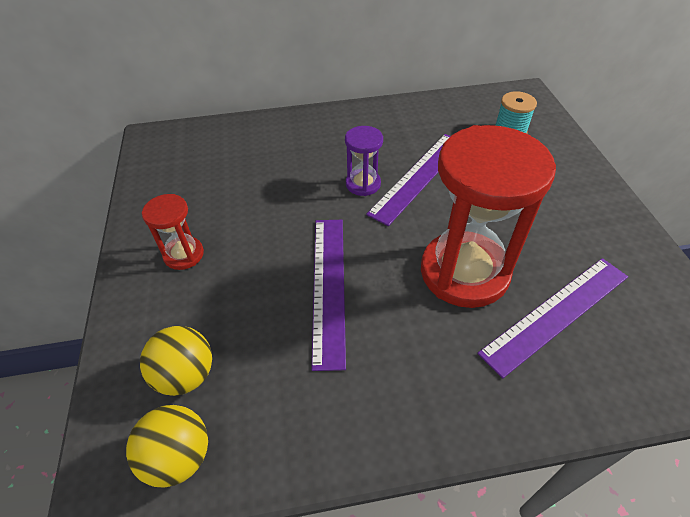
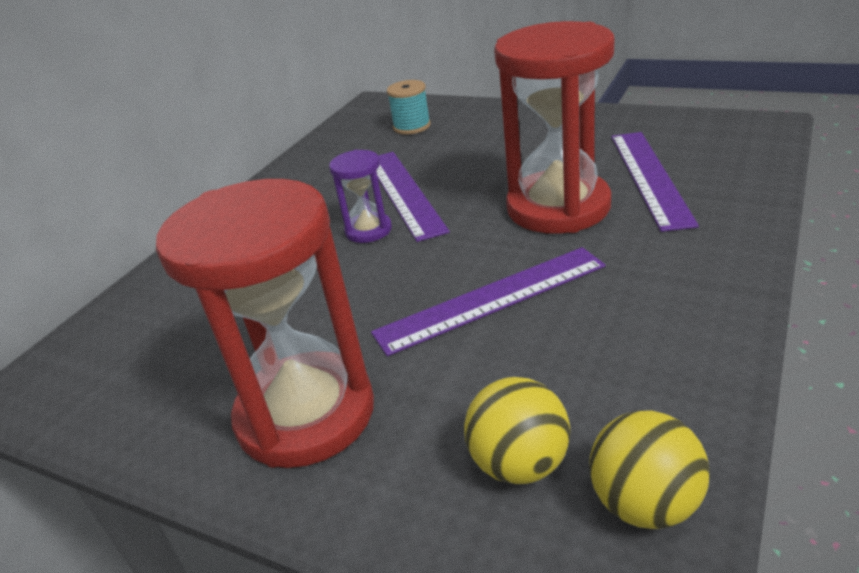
camera: 50 degrees left, 15 degrees down
(184, 254) = (306, 414): red hourglass -> red hourglass, size x2.12
(328, 286) = (491, 299): purple ruler -> purple ruler turned 60 degrees counterclockwise

